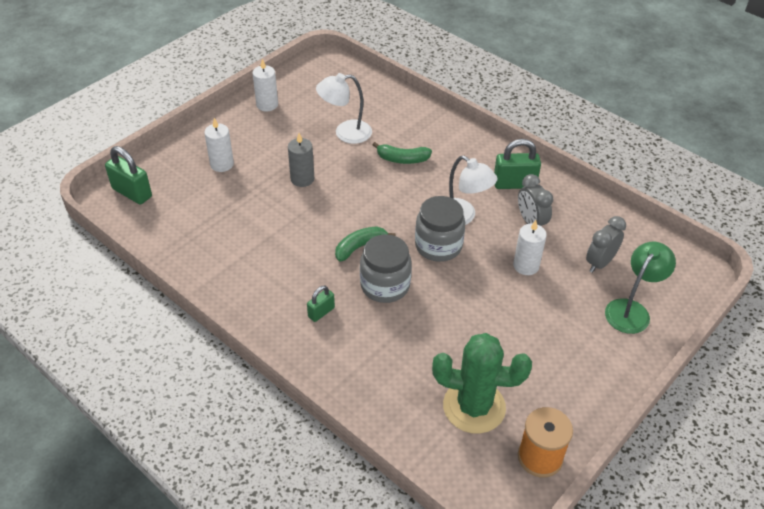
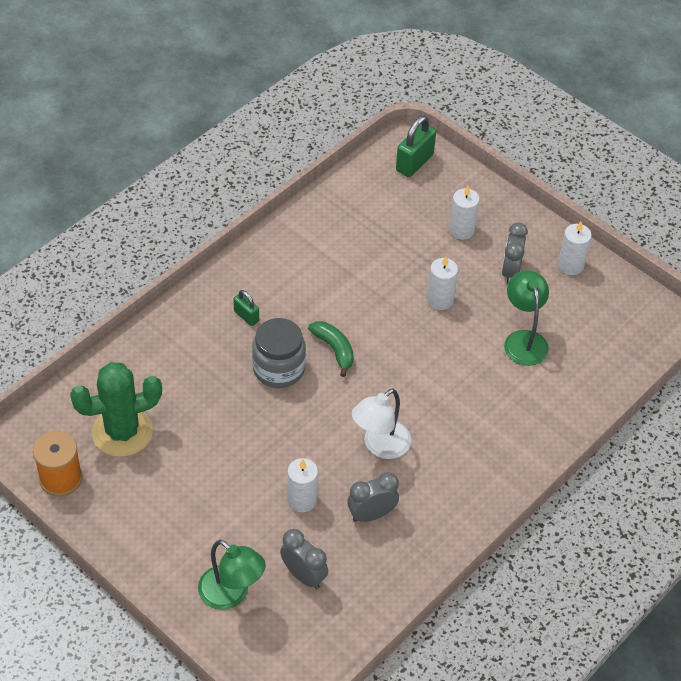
camera: 90 degrees right, 5 degrees up
(272, 137) = (510, 271): none -> grey clock
(302, 179) = (440, 300): grey candle -> white candle
(345, 133) = (523, 340): white lamp -> green lamp
(402, 159) = (478, 394): green banana -> none
(438, 246) = (334, 419): grey jar -> none
(474, 407) = (122, 432): green cactus -> green cactus turned 60 degrees clockwise
(514, 184) = (438, 506): green padlock -> none

